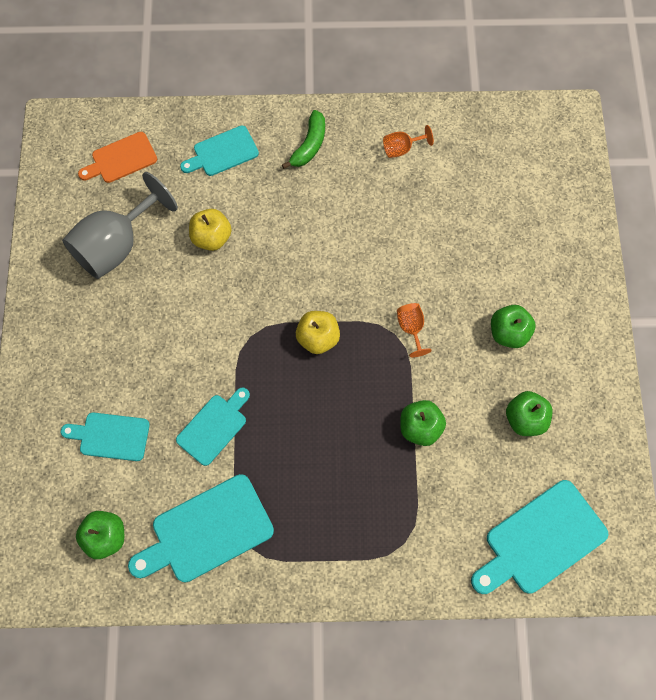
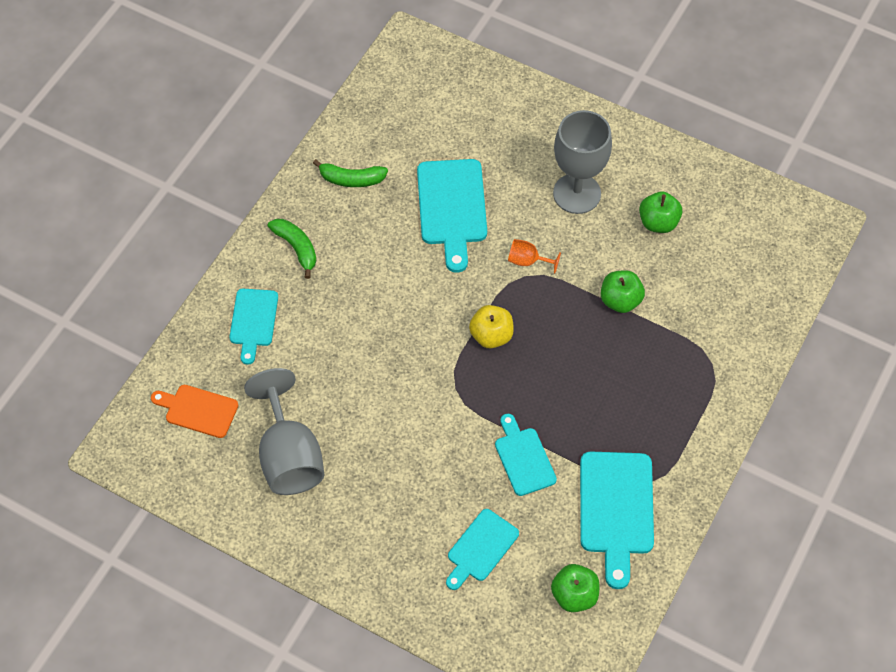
camera: 60 degrees left, 10 degrees down
(121, 159) = (198, 410): orange cutting board -> orange cutting board turned 105 degrees clockwise
(211, 238) = (336, 372): yellow apple -> none
(401, 149) = (351, 179): orange goblet -> green banana
(508, 333) = (577, 193): green apple -> grey goblet
(540, 540) = (763, 266): turquoise cutting board -> turquoise cutting board (452, 208)

